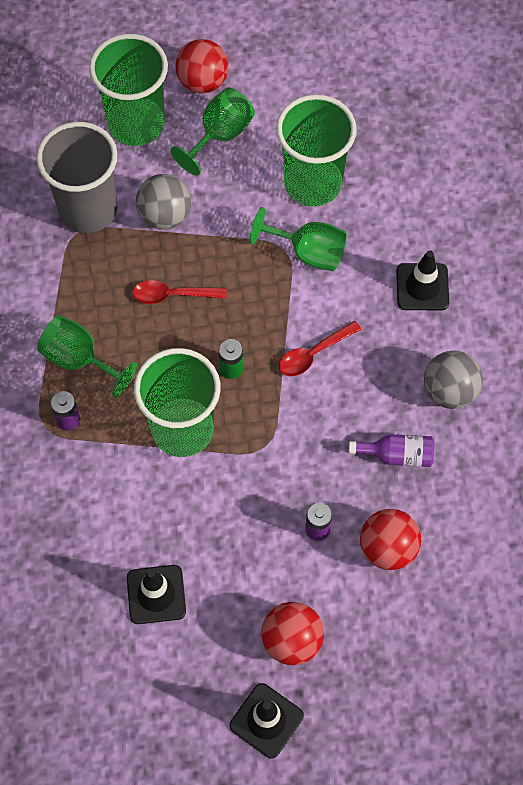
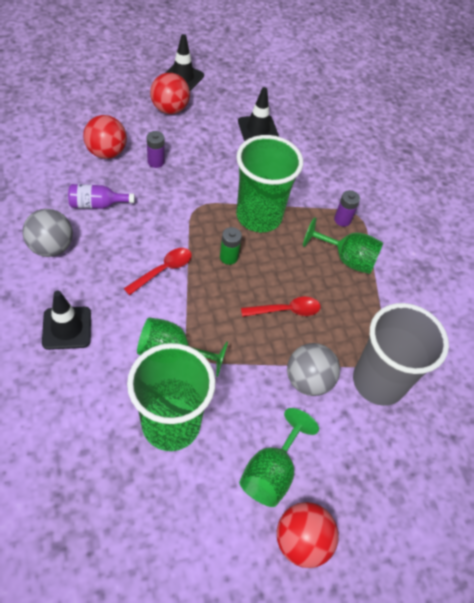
camera: 165 degrees right, 10 degrees down
(136, 124) = (359, 478): green cup -> none

